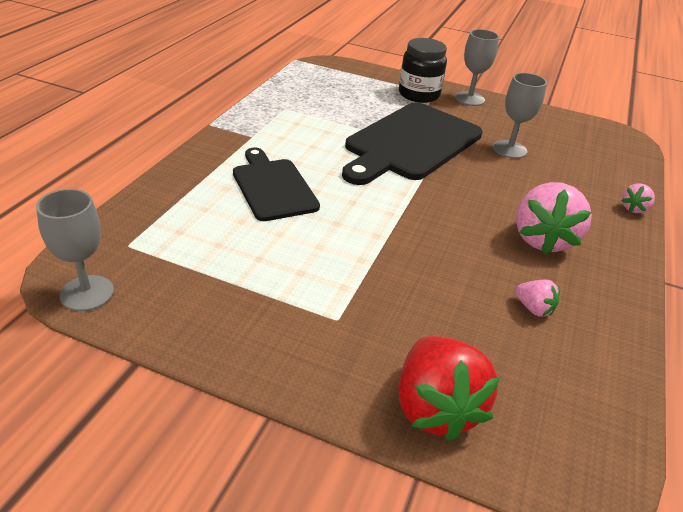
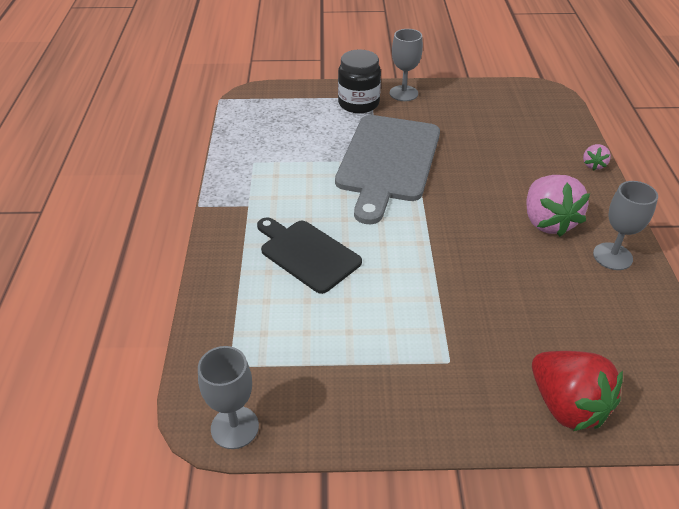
camera: 20 degrees left, 5 degrees up
(410, 143) = (387, 162): black cutting board -> grey cutting board
(509, 149) = (469, 138): grey goblet -> grey goblet (612, 256)
(533, 308) = (579, 289): pink strawberry -> none

